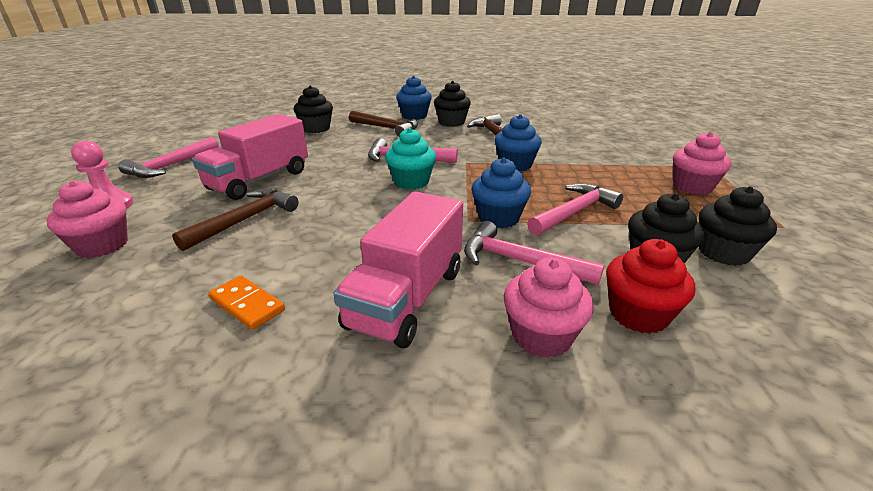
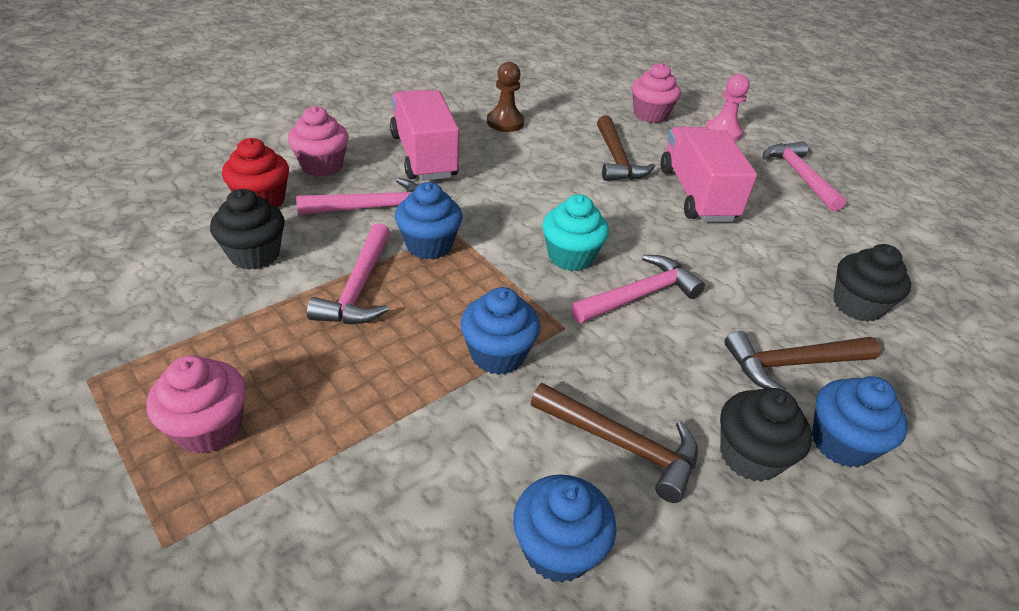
camera: 135 degrees right, 10 degrees up
(247, 305) = (505, 122): orange domino -> brown pawn
(549, 129) = (557, 549): none -> blue cupcake
(723, 252) = (182, 293): black cupcake -> none

